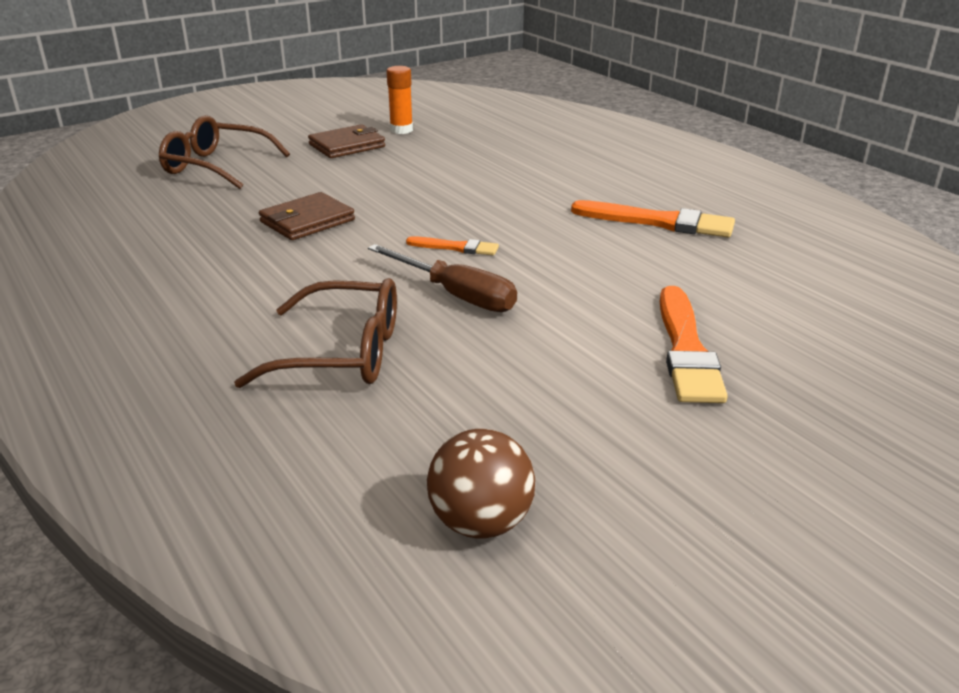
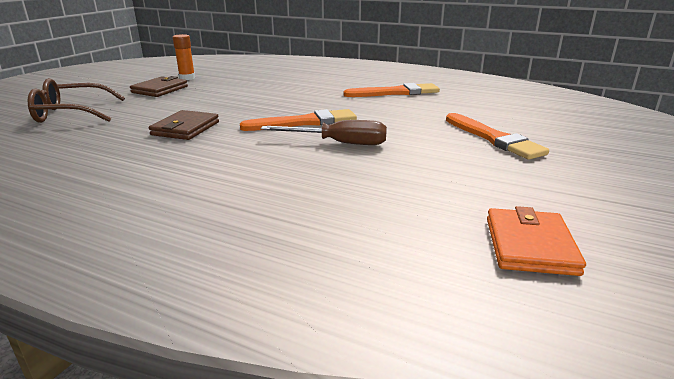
camera: 30 degrees left, 5 degrees down
(340, 353) = (311, 188): brown glasses -> none
(456, 247) = (304, 122): orange brush -> orange brush, size x1.83
(481, 522) = (530, 245): brown ball -> orange wallet

